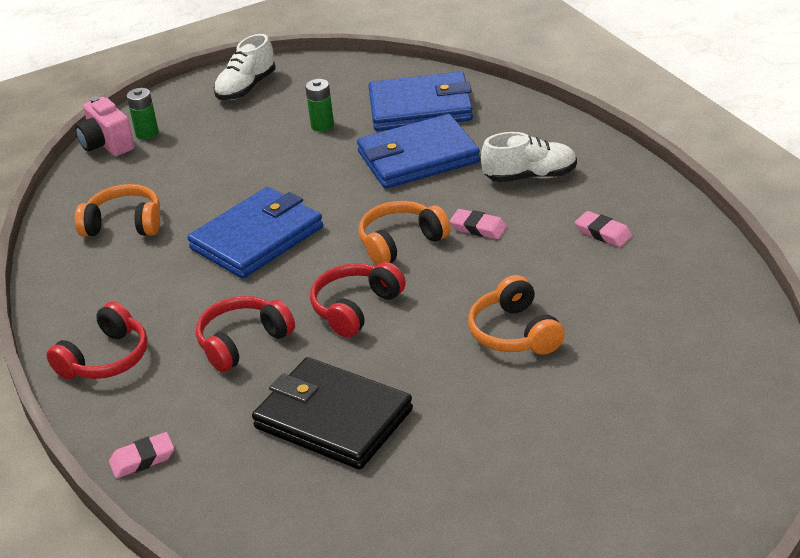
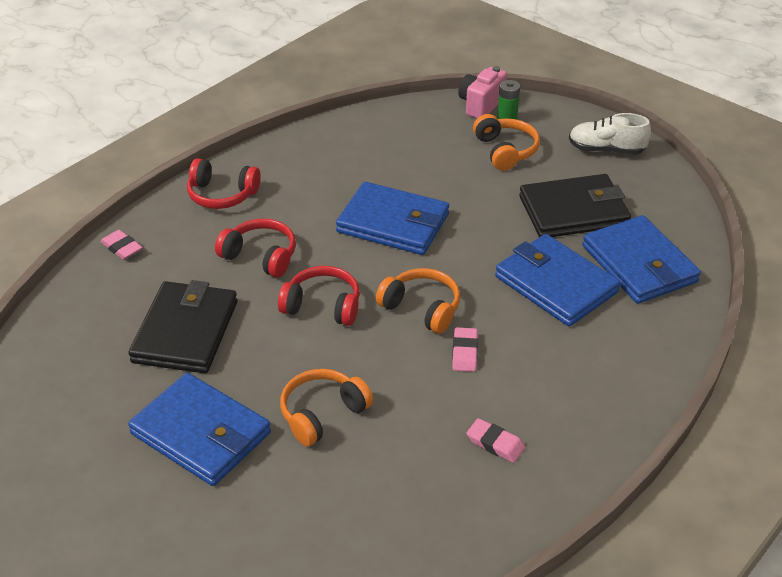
camera: 65 degrees right, 5 degrees up
(124, 224) = (382, 149): orange headphones -> orange headphones (505, 151)
(322, 125) = (573, 211): green battery -> black wallet
(501, 425) = (201, 433): none -> blue wallet
(530, 176) = (563, 369): white shoe -> none
(603, 233) = (495, 443): pink eraser -> pink eraser turned 75 degrees counterclockwise

